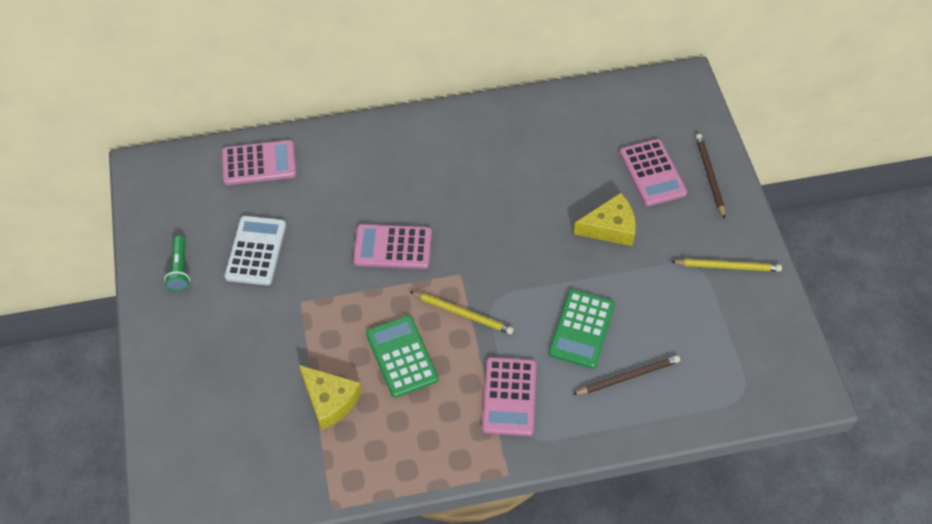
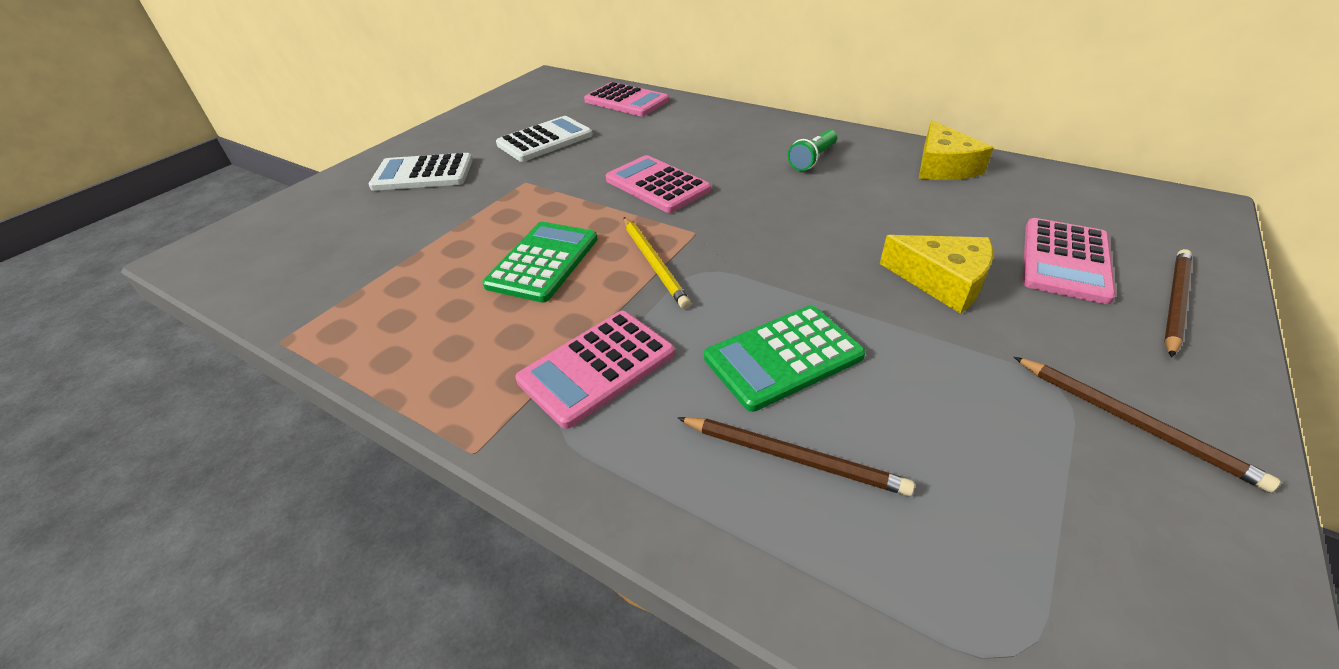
camera: 45 degrees right, 15 degrees down
(180, 269) = (479, 127): green flashlight -> green flashlight (812, 159)
(213, 344) = (423, 173): none -> white calculator
(329, 400) = (431, 256): yellow cheese -> yellow cheese (943, 166)
(727, 266) = (1132, 422): yellow pencil -> brown pencil

